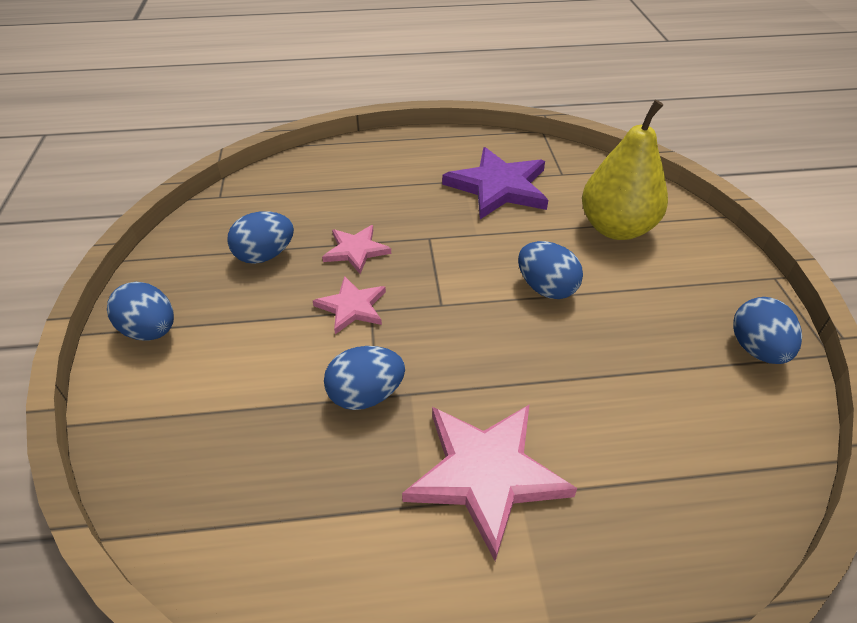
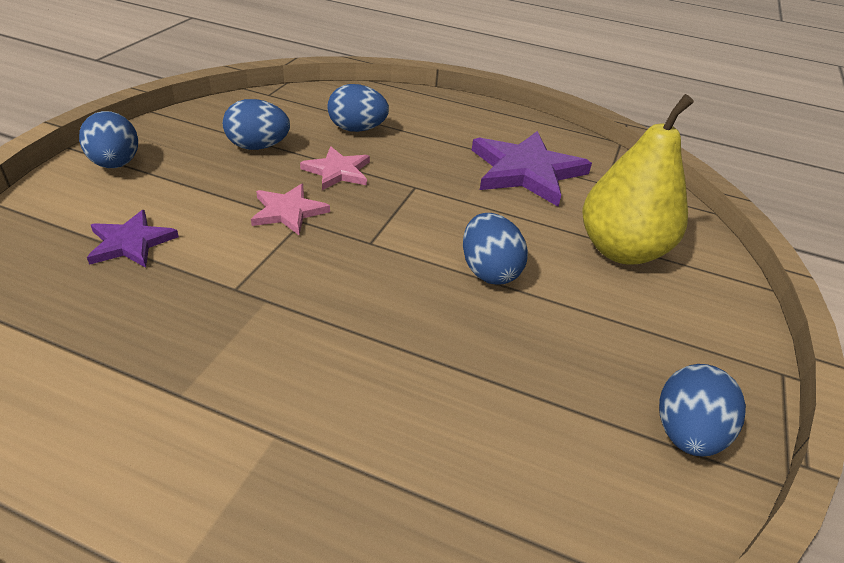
camera: 25 degrees right, 5 degrees down
(248, 399) = (131, 243): none -> purple star
(366, 395) = (226, 283): blue egg -> blue egg (357, 129)
(486, 474) = (262, 400): pink star -> none

